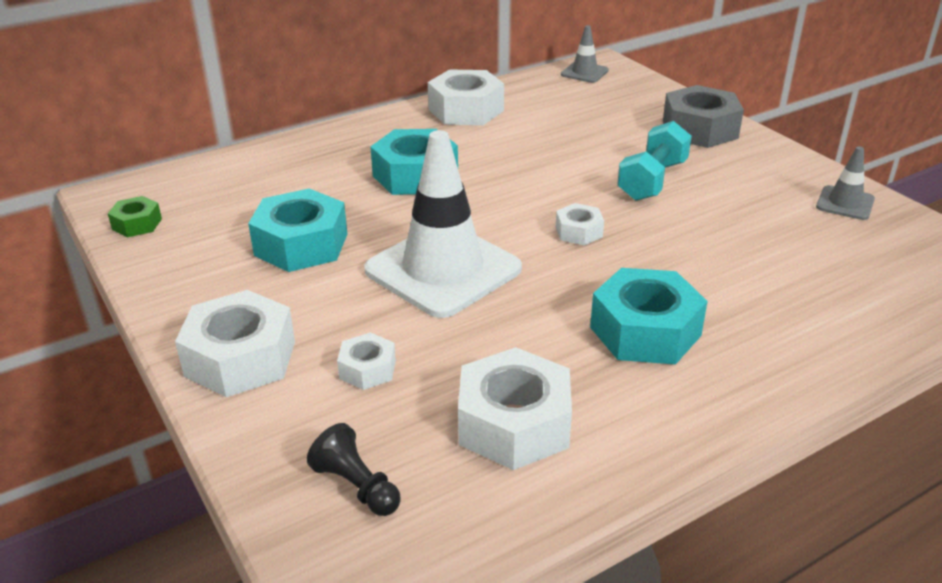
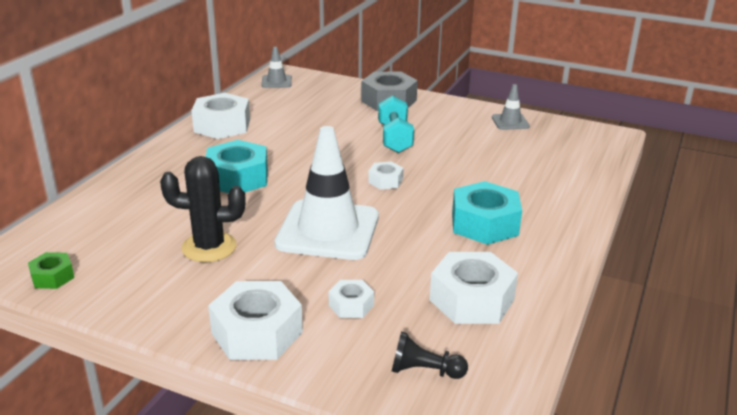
camera: 35 degrees left, 5 degrees down
(301, 244) = (209, 247): turquoise nut -> black cactus

